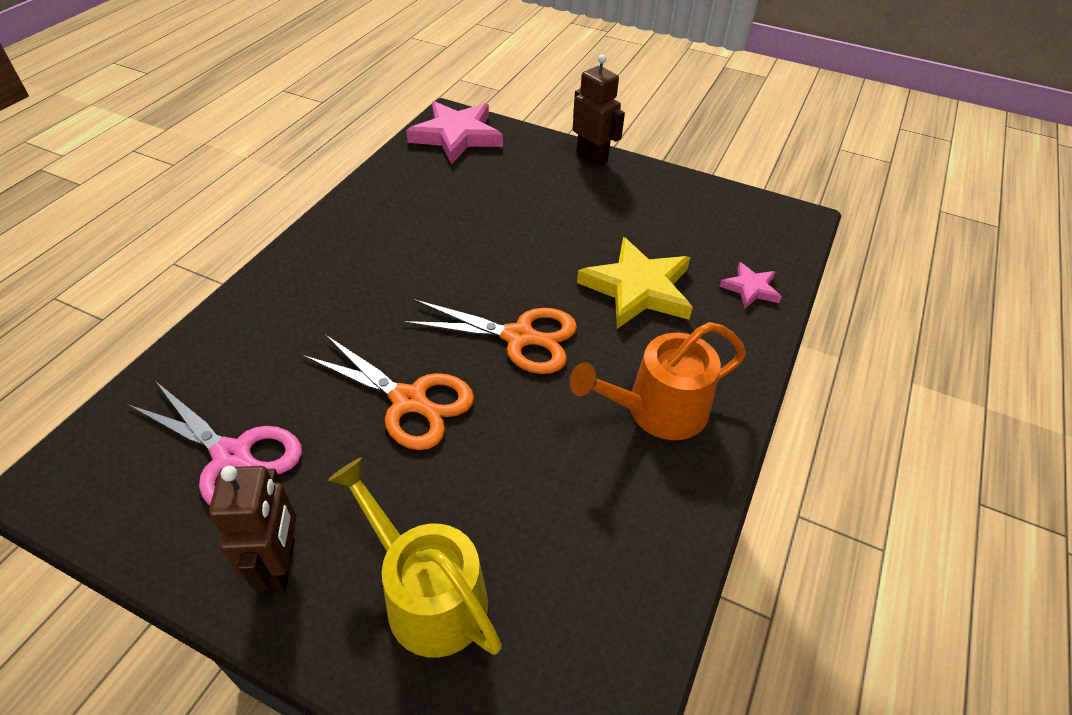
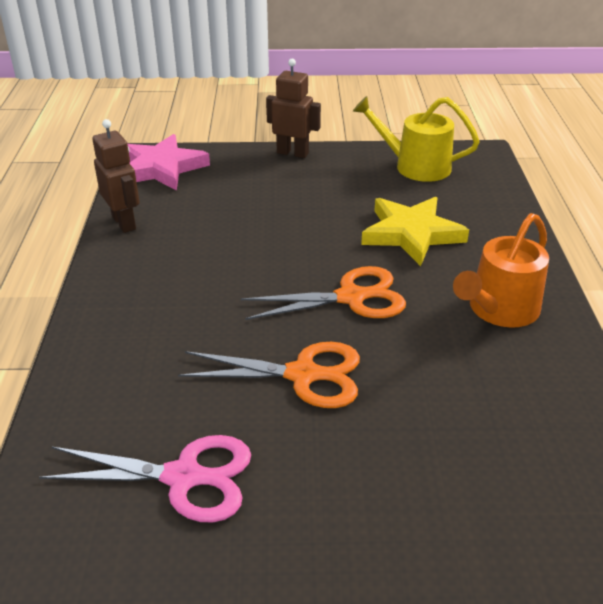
camera: 25 degrees left, 10 degrees down
(281, 565) = (306, 538): brown robot -> brown robot (124, 223)
(428, 595) = (446, 503): yellow watering can -> yellow watering can (415, 166)
(750, 288) = (491, 208): pink star -> none

